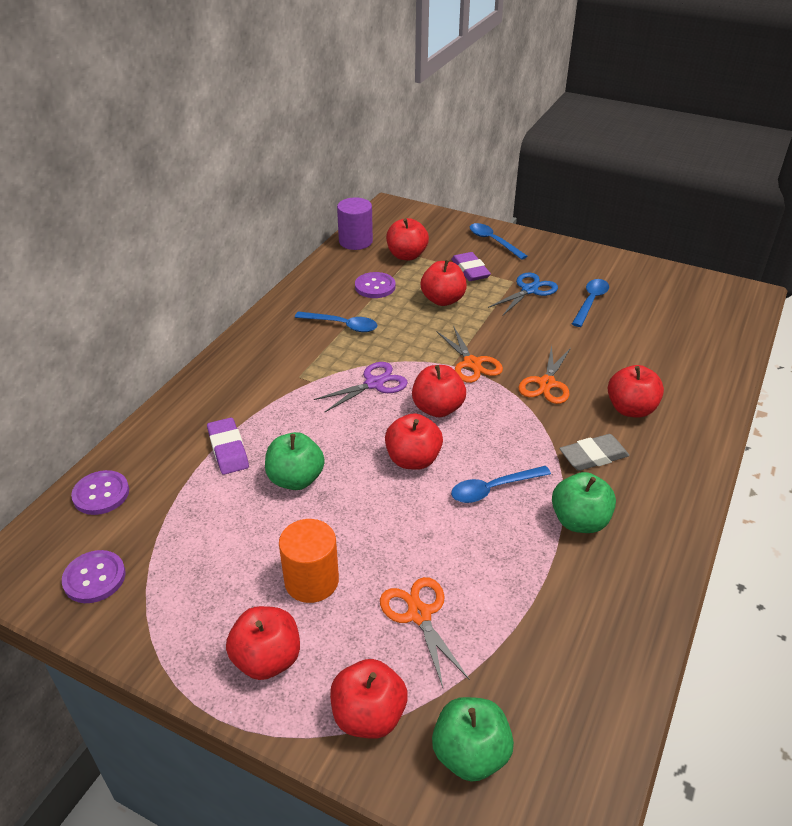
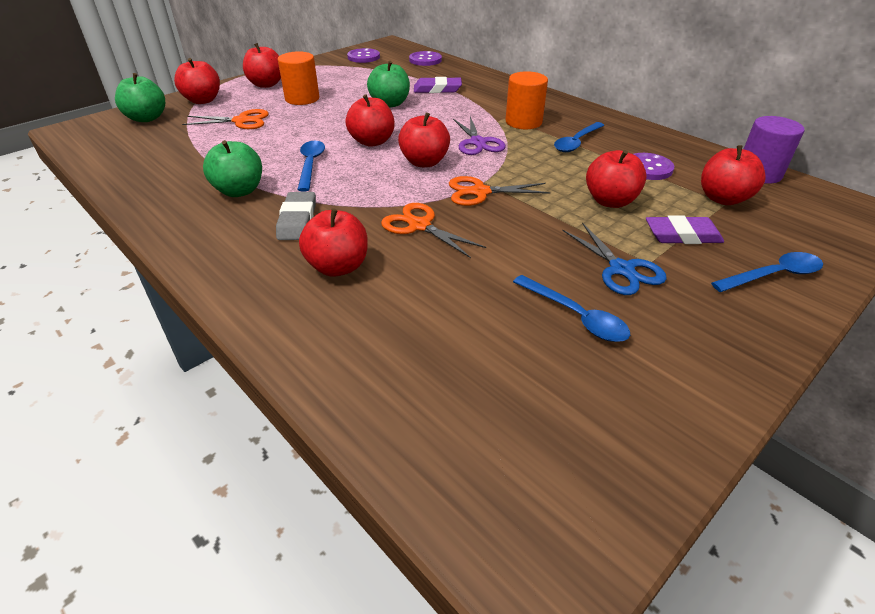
camera: 110 degrees right, 0 degrees up
(307, 363) = (523, 122): none -> orange cylinder

